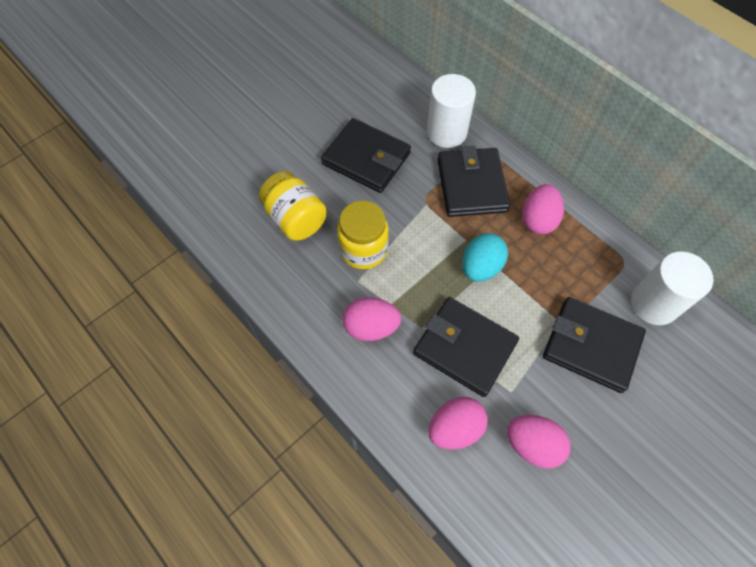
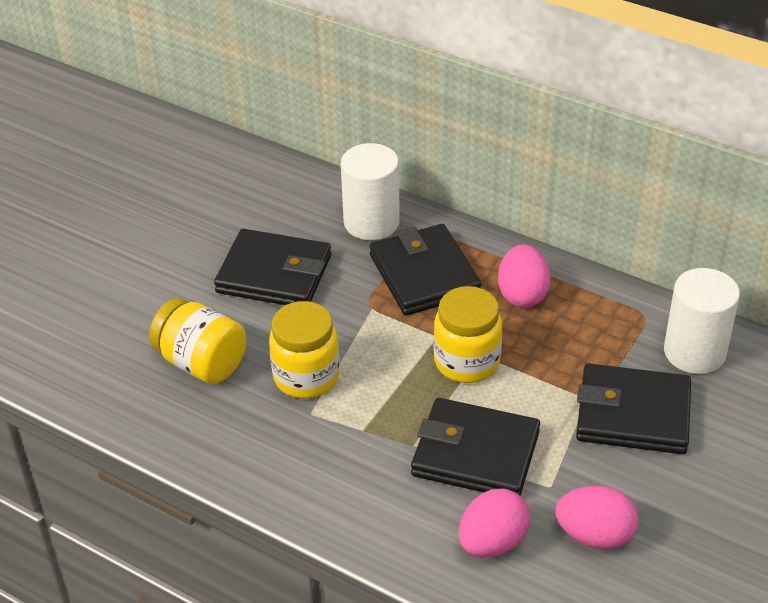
camera: 15 degrees left, 20 degrees down
(371, 327) = (346, 460): pink egg -> none
(481, 267) = (467, 362): turquoise egg -> yellow jar

